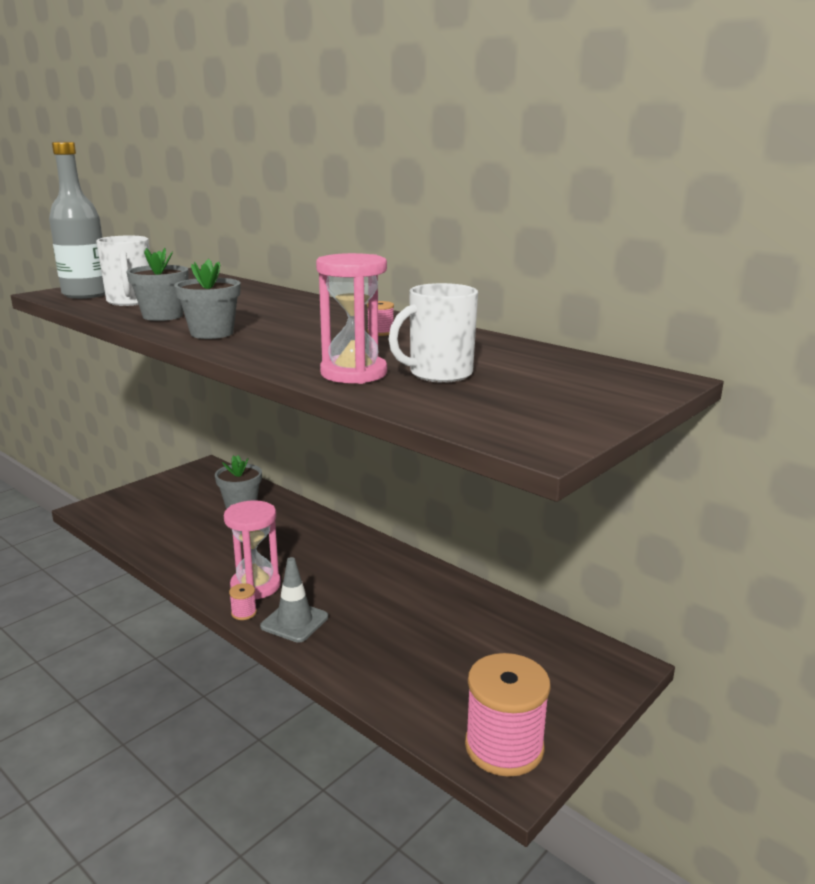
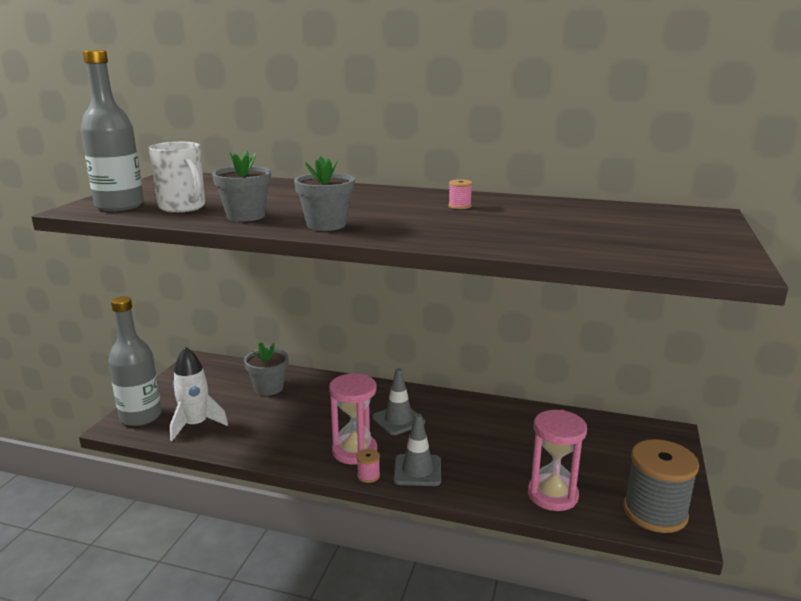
camera: 25 degrees left, 0 degrees up
(112, 505) = (140, 416): none -> grey bottle
(146, 524) = (196, 425): none -> white rocket
(328, 567) = (398, 420): none -> grey traffic cone
(353, 373) = (512, 240): pink hourglass -> pink hourglass (552, 495)
(439, 374) = (570, 231): white mug -> none
(504, 747) = (655, 512): pink spool -> grey spool

